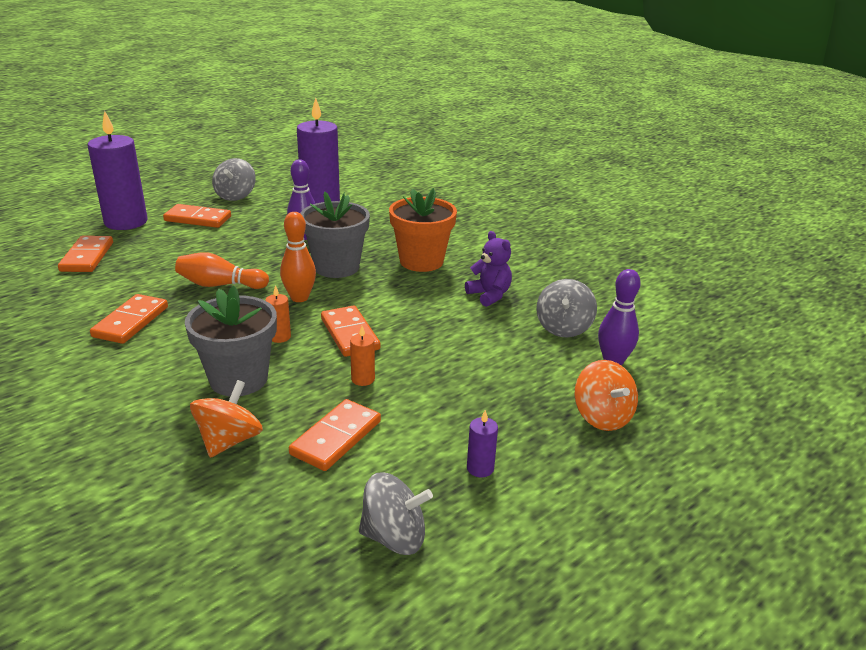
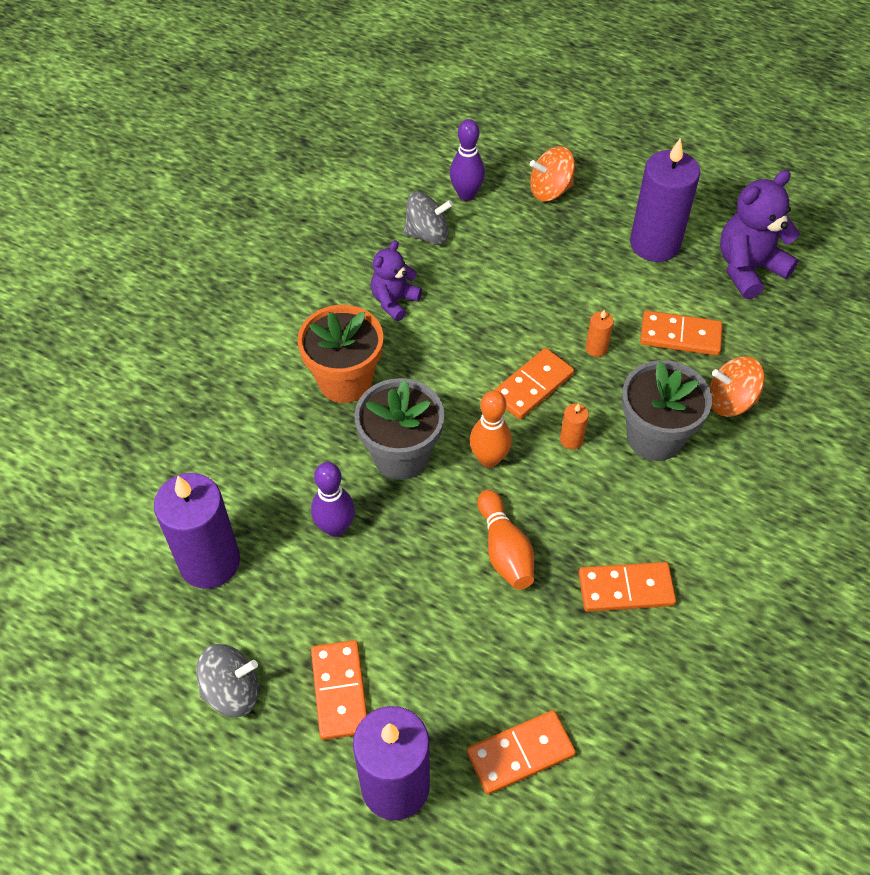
camera: 110 degrees left, 25 degrees up
(394, 537) = (748, 268): grey spinning top -> purple teddy bear
(480, 468) = (655, 244): purple candle -> purple candle, size x2.42
(602, 417) = (550, 190): orange spinning top -> orange spinning top turned 150 degrees counterclockwise

